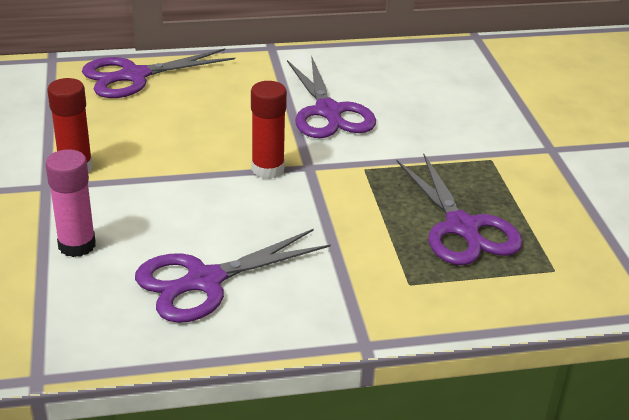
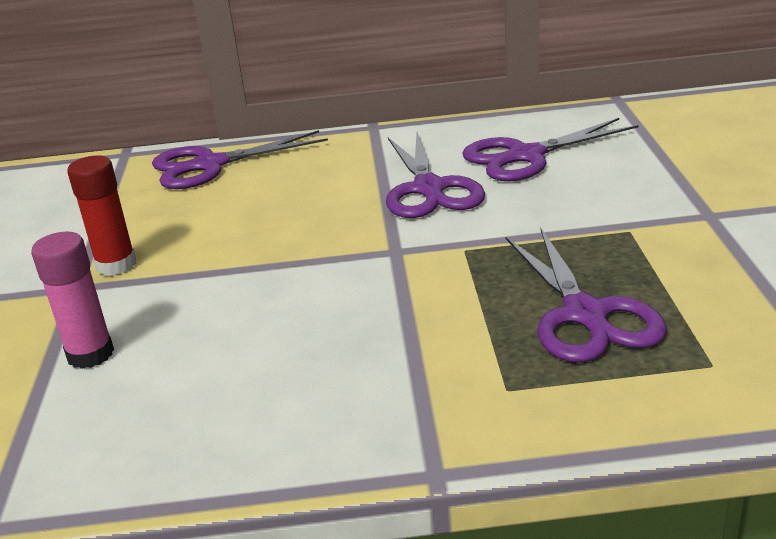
camera: 10 degrees right, 5 degrees down
(204, 281) = (236, 394): purple scissors -> purple scissors (526, 156)
(267, 169) = (344, 256): red glue stick -> none

